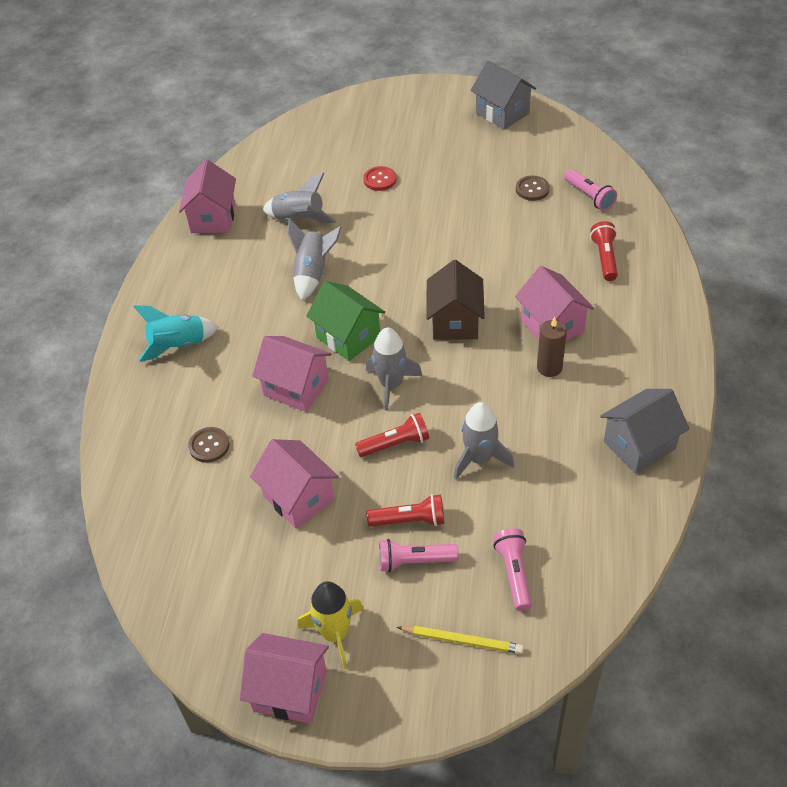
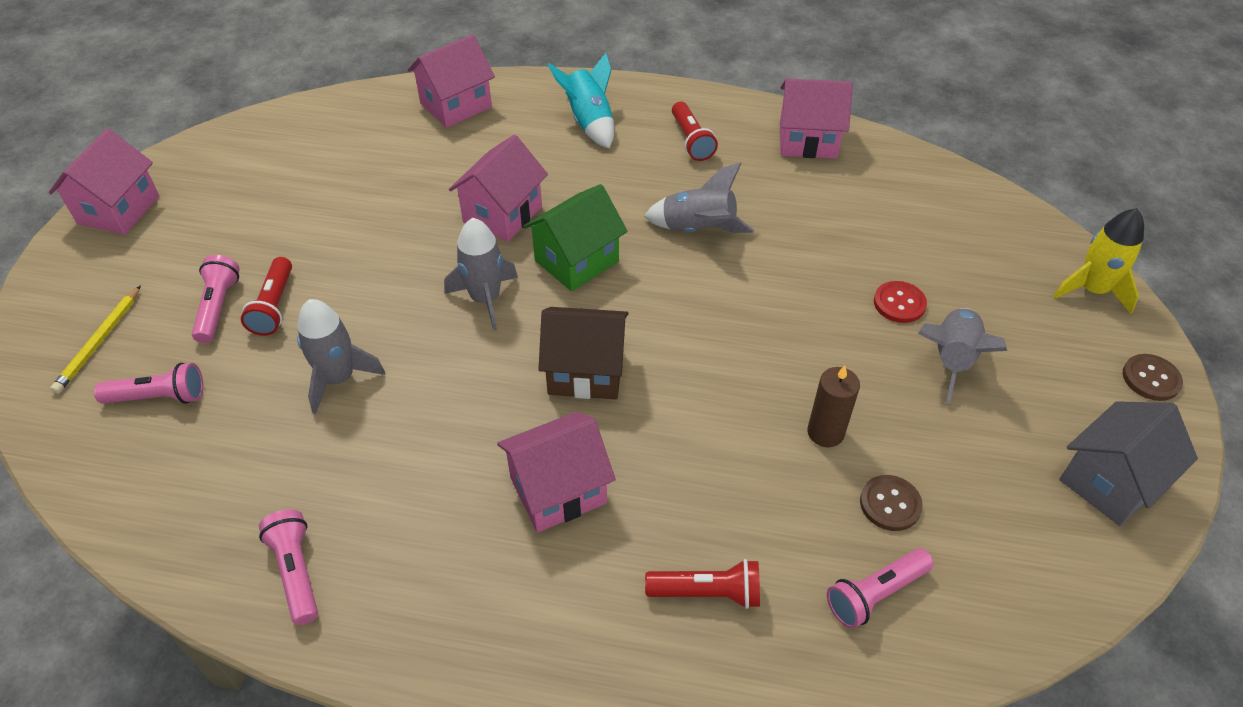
camera: 90 degrees right, 0 degrees up
(209, 446) = (437, 149): brown button -> brown button (1151, 379)
(298, 498) = (342, 216): pink house -> pink house (456, 105)
(299, 220) = (804, 217): grey rocket -> grey rocket (951, 360)
(335, 634) = (162, 242): yellow rocket -> yellow rocket (1092, 290)
(395, 444) = (389, 298): red flashlight -> red flashlight (691, 141)
(549, 367) = (474, 476): brown candle -> brown candle (825, 432)
(639, 445) = (296, 572): grey house -> pink flashlight

